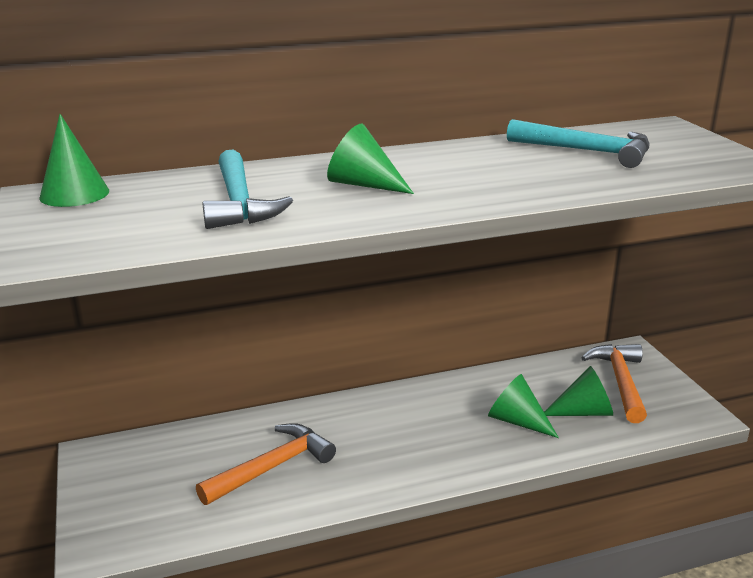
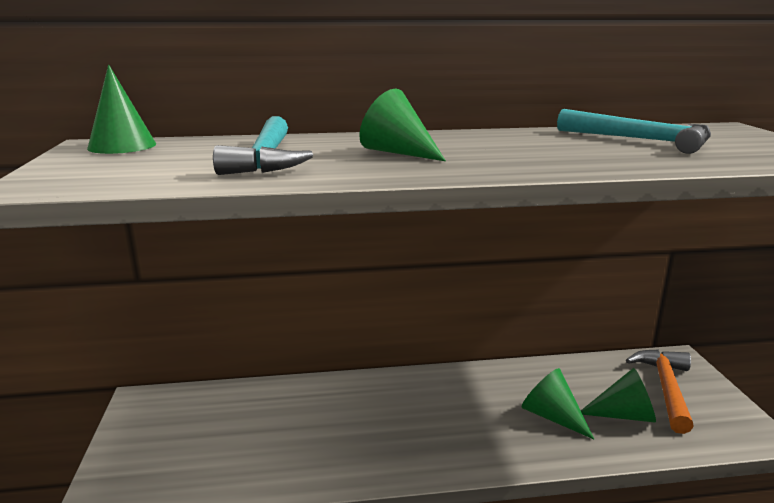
camera: 10 degrees right, 5 degrees down
(272, 467) = (297, 434): orange hammer -> none

